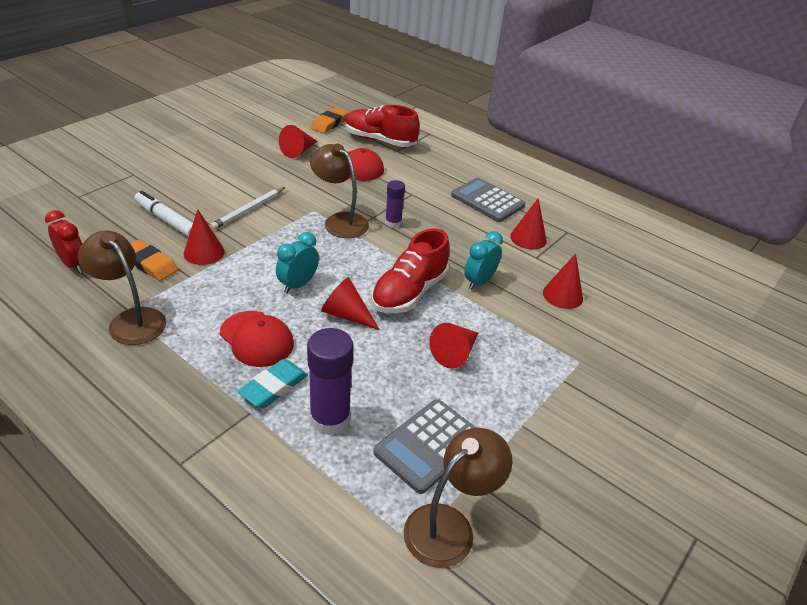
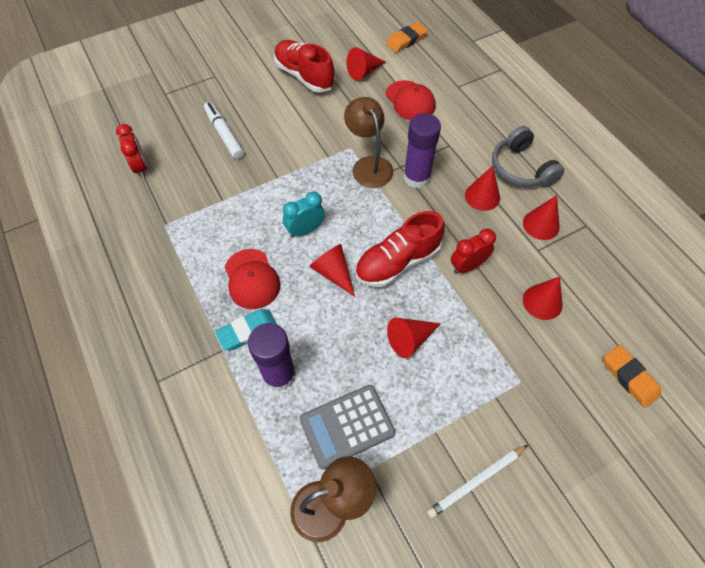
camera: 25 degrees right, 20 degrees up
(131, 320) = (165, 235): brown lamp -> none
(150, 264) = (196, 179): orange eraser -> orange eraser (629, 377)
(204, 252) = (242, 176): red cone -> red cone (482, 196)
(248, 210) = (294, 136): white pencil -> white pencil (476, 481)
(379, 140) = (446, 70): red shoe -> red shoe (304, 76)
(393, 223) = (416, 177): purple glue stick -> purple glue stick, size x1.72
(479, 282) = (467, 266): turquoise clock -> red clock
(487, 201) = (521, 168): grey calculator -> grey headphones

